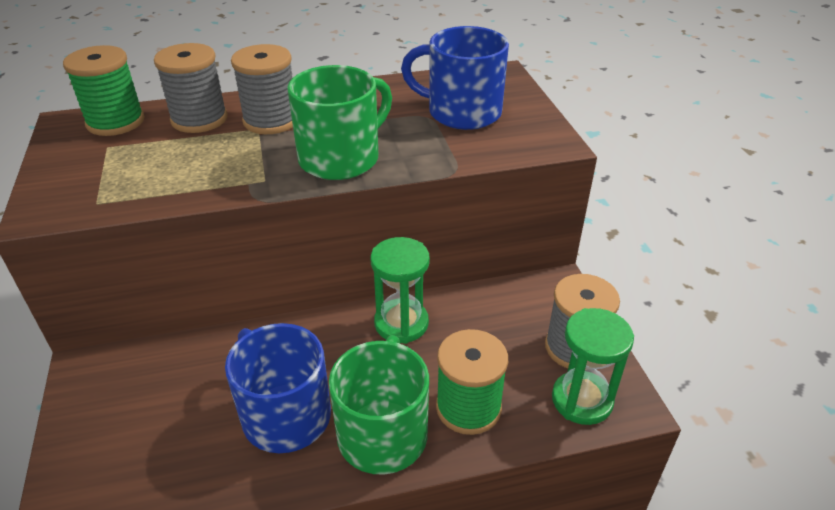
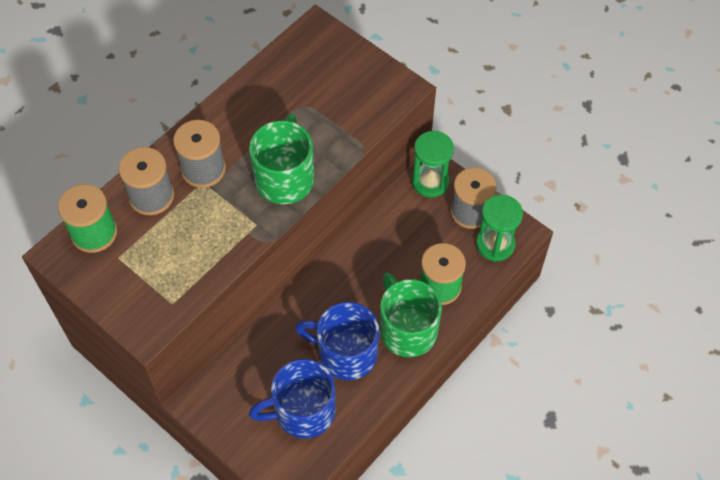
camera: 35 degrees left, 20 degrees up
(401, 323) = (360, 255): green hourglass -> green hourglass (430, 182)
(462, 112) = (324, 89): blue mug -> blue mug (303, 411)

